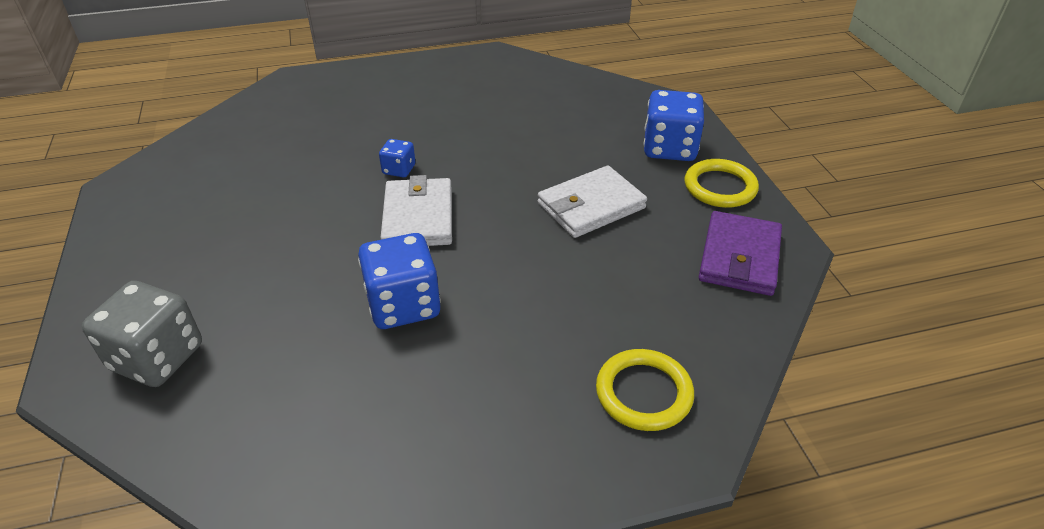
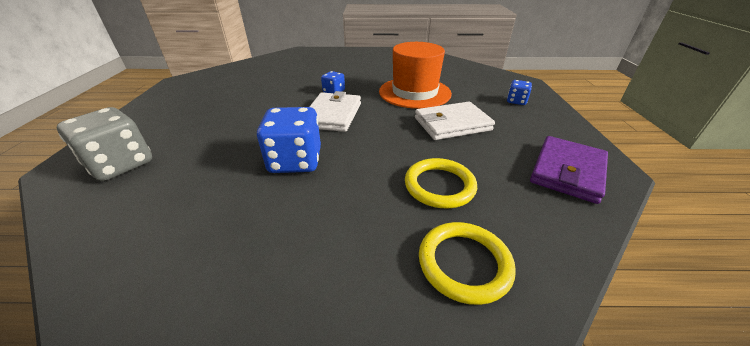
camera: 15 degrees right, 5 degrees down
(523, 153) = (414, 92): none -> orange hat
(669, 148) = (516, 101): blue dice -> blue dice, size x0.52
(720, 187) = (553, 126): yellow ring -> yellow ring (439, 186)

